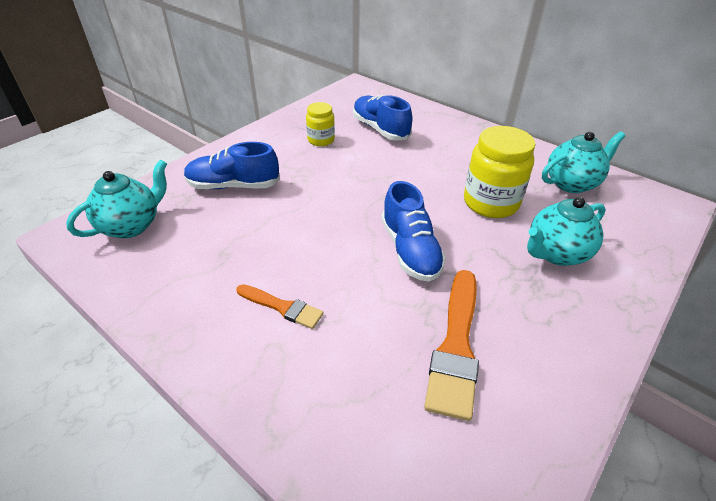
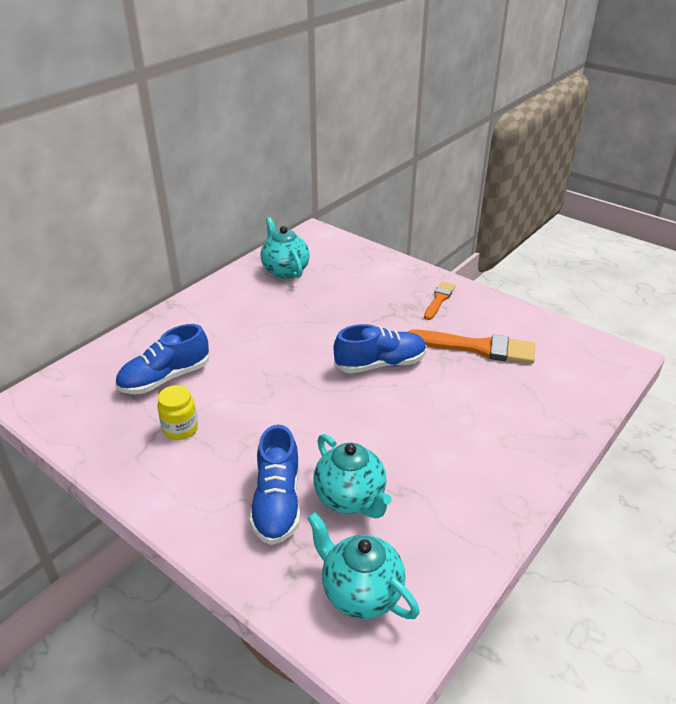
camera: 90 degrees left, 5 degrees down
(282, 307) = (462, 439): orange brush -> orange brush (439, 299)
(490, 203) = (312, 315): yellow jar -> none
(556, 253) = (375, 292): turquoise teapot -> turquoise teapot (350, 498)

